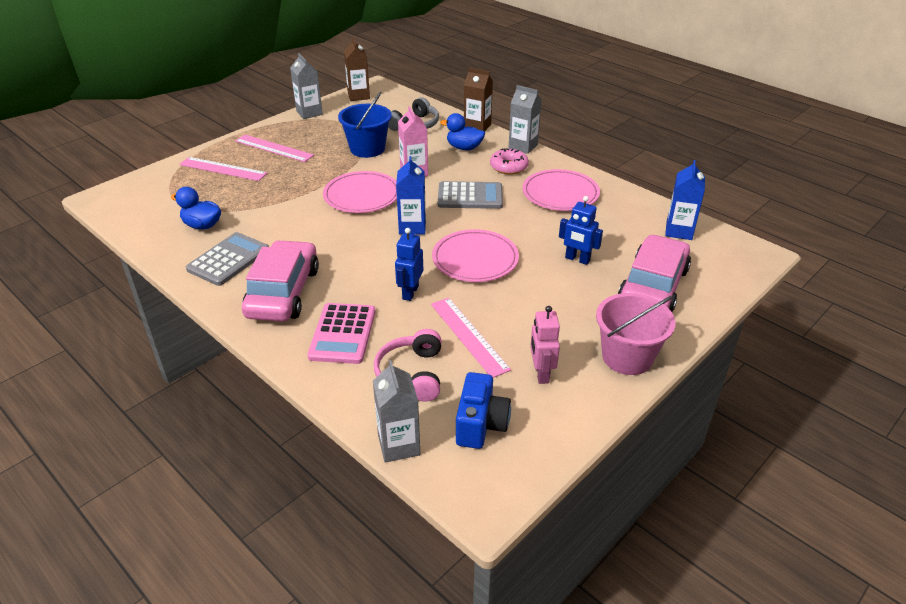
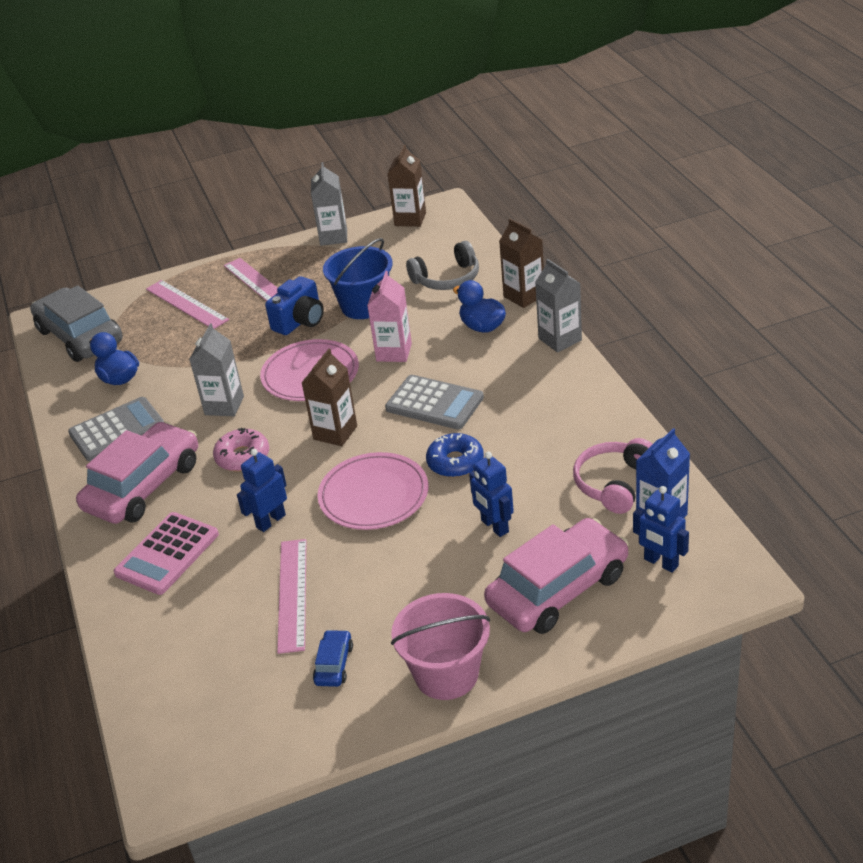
camera: 30 degrees right, 0 degrees up
(143, 203) = (80, 336): none -> grey car
(399, 445) = (132, 700): grey carton -> grey carton (224, 406)
(412, 227) = (335, 433): blue carton -> brown carton
(412, 374) = (201, 623): pink headphones -> pink headphones (614, 483)
(480, 424) = (226, 704): blue camera -> blue camera (300, 321)
(509, 167) = (516, 368): pink donut -> pink donut (242, 457)
(516, 227) = (455, 462): none -> blue donut
(541, 373) = (334, 664): pink robot -> blue car
(560, 193) = (550, 424): pink plate -> none
(702, 256) = (660, 563): none -> blue robot

